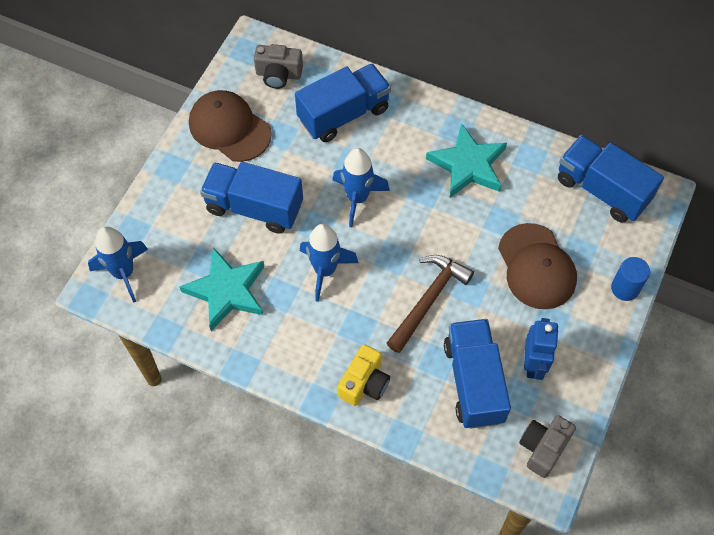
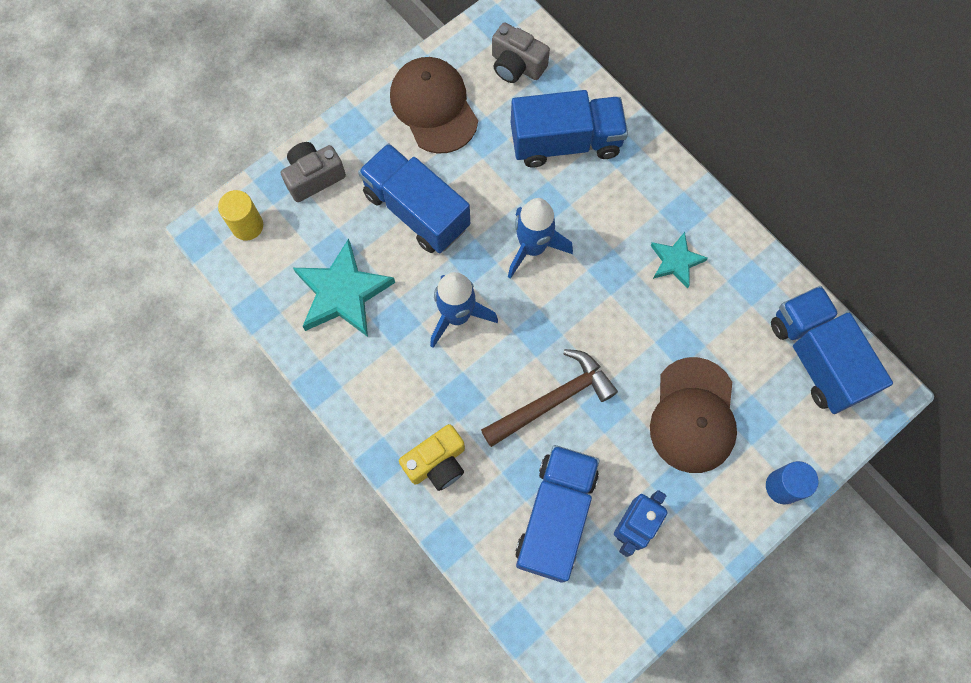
camera: 25 degrees right, 10 degrees up
(124, 273) = (247, 226): blue rocket -> yellow cylinder
(468, 165) = (676, 261): turquoise star -> turquoise star, size x0.57
(543, 448) = (594, 628): grey camera -> grey camera (314, 177)

